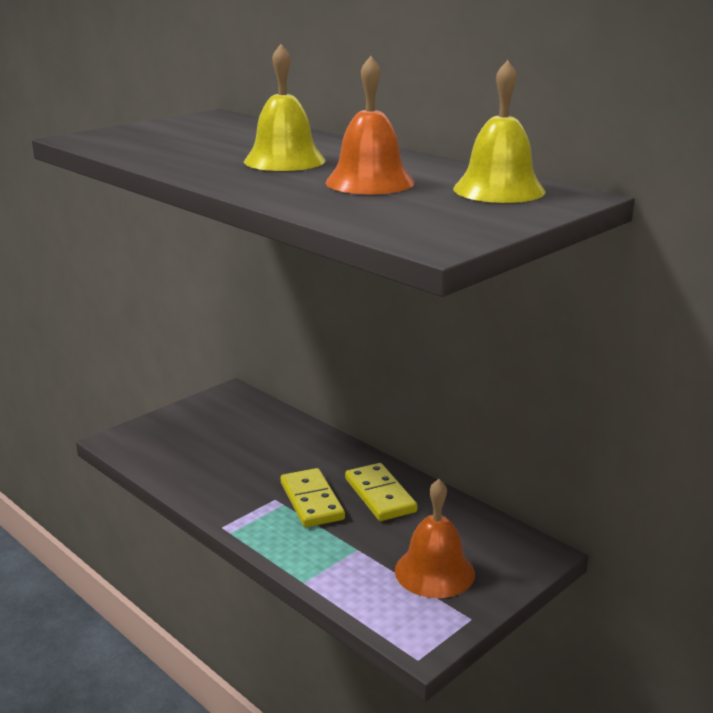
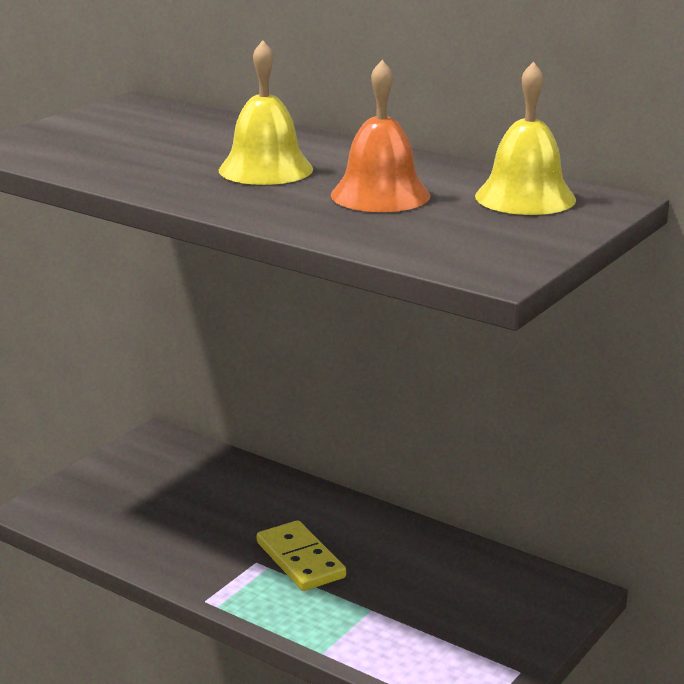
camera: 10 degrees left, 0 degrees up
(380, 495) = (378, 545): yellow domino -> none
(434, 571) = (465, 625): orange bell -> none

